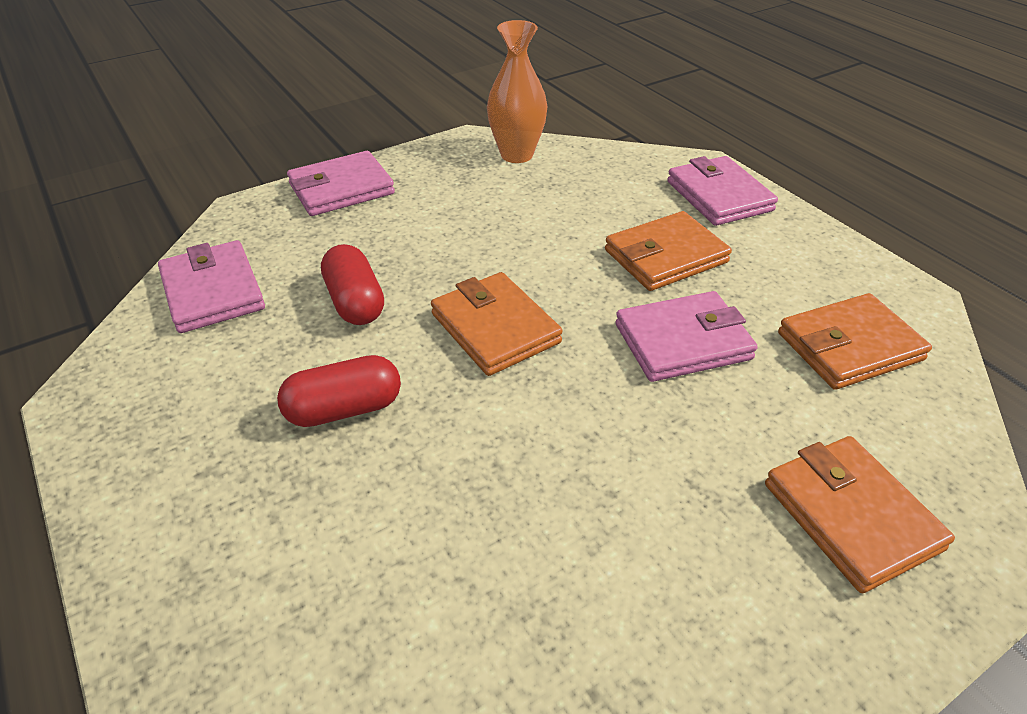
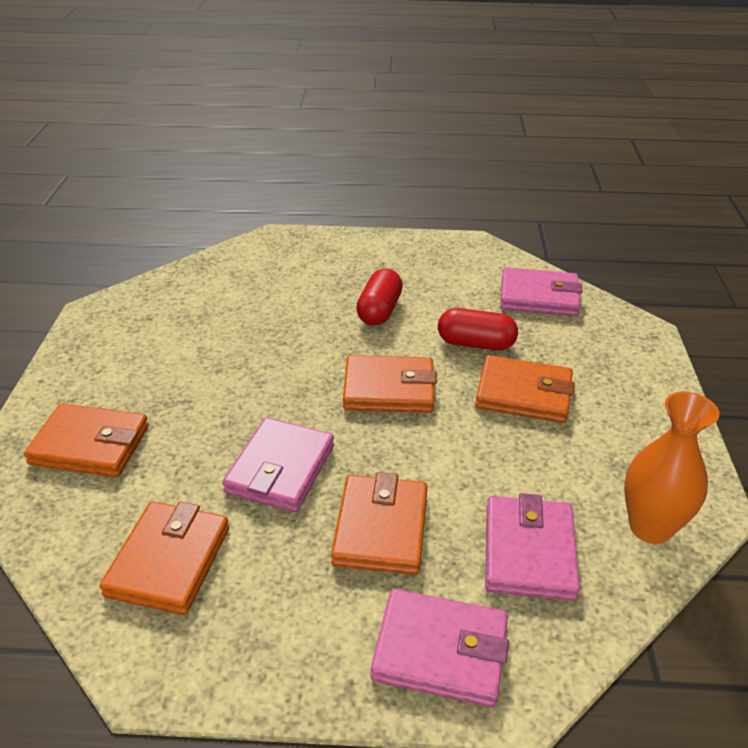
camera: 125 degrees right, 5 degrees down
(341, 189) = (648, 386): pink wallet -> pink wallet (529, 551)
(417, 245) = (523, 394): none -> orange wallet

